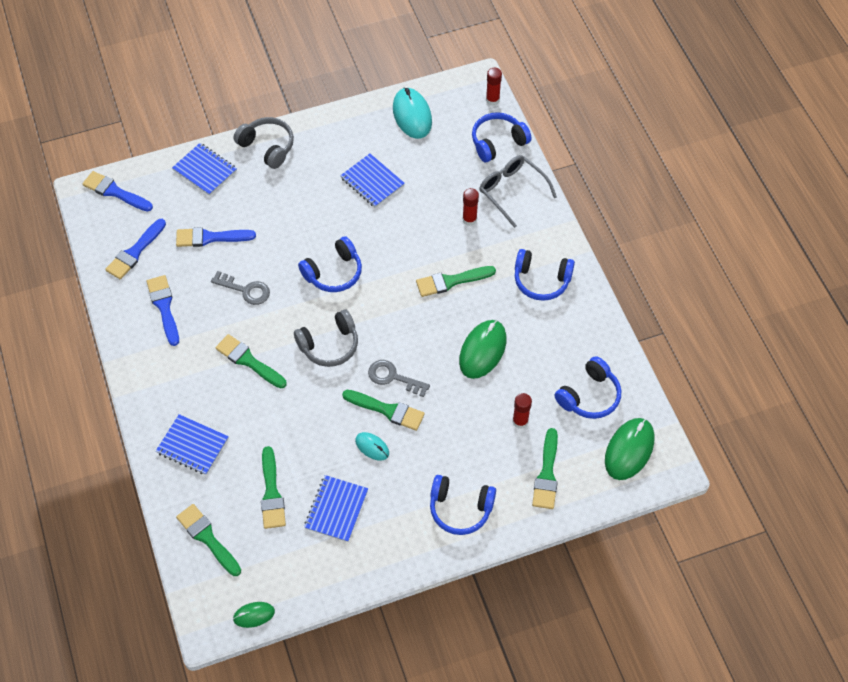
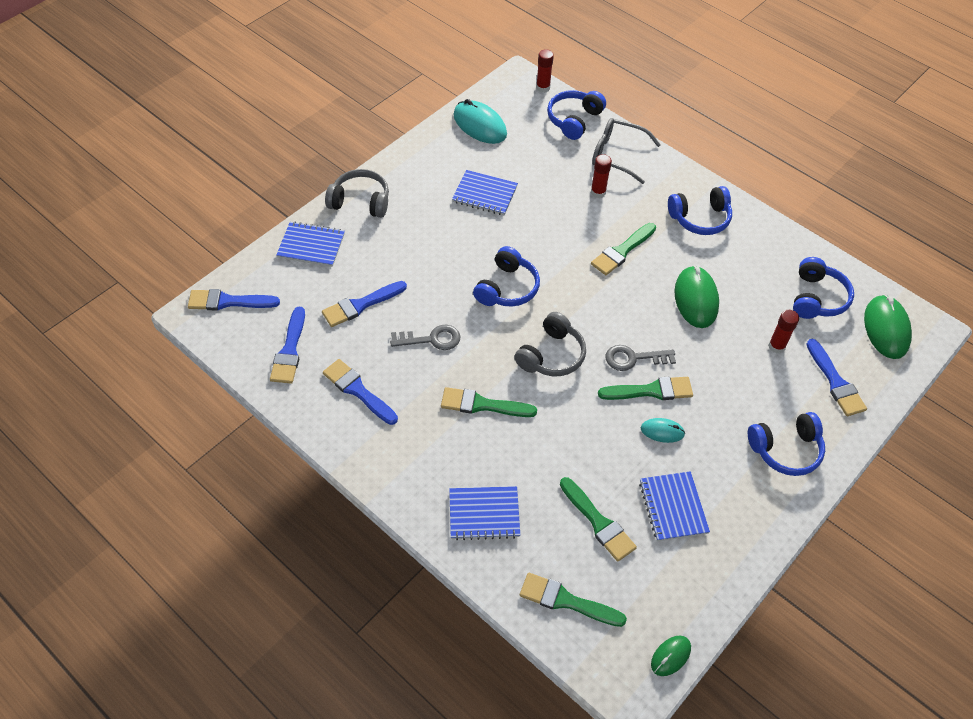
camera: 30 degrees left, 5 degrees down
(547, 474) = (835, 382): green brush -> blue brush

